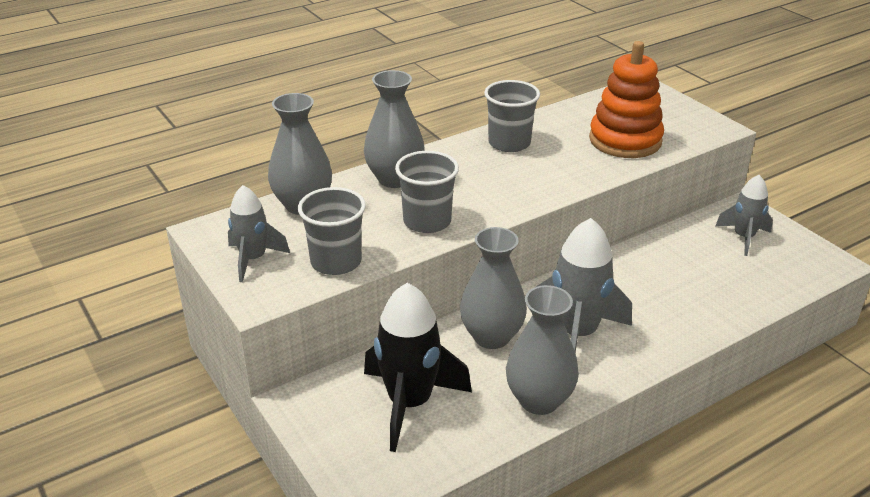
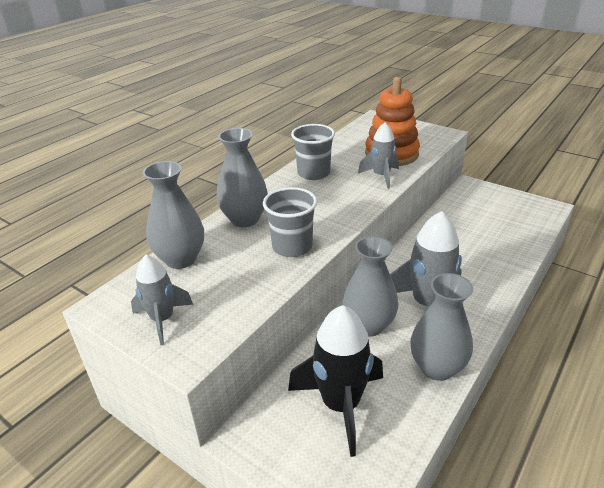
camera: 20 degrees left, 0 degrees up
(336, 262) = (238, 301): grey cup -> none
(743, 237) = (484, 204): grey rocket -> grey rocket (381, 176)

